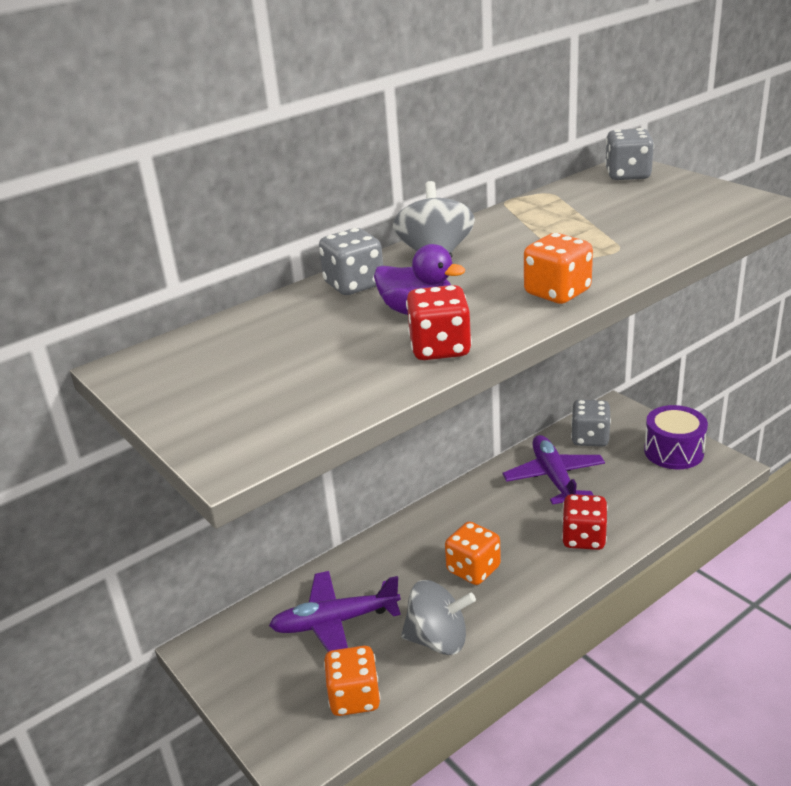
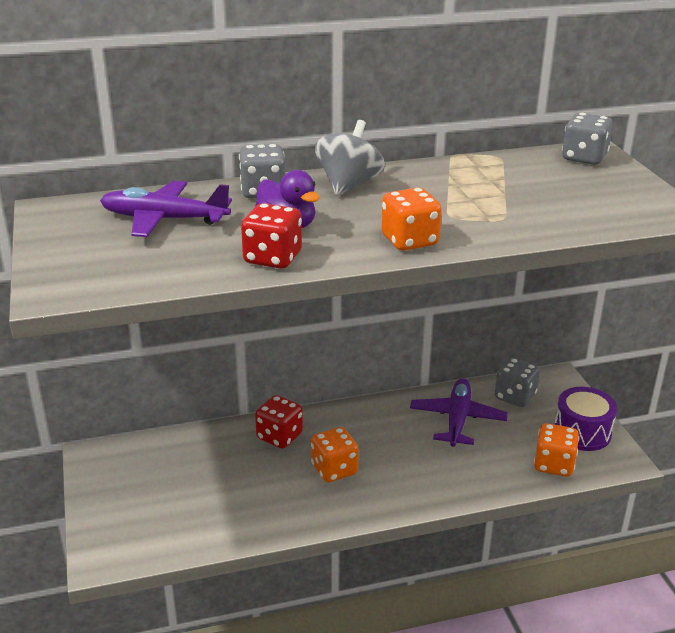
camera: 20 degrees right, 0 degrees up
(334, 622) = (199, 471): purple plane -> purple plane (164, 219)
(354, 697) = (174, 531): orange dice -> orange dice (553, 465)
(438, 640) = (266, 513): grey spinning top -> none
(584, 538) = (444, 477): red dice -> red dice (279, 436)

